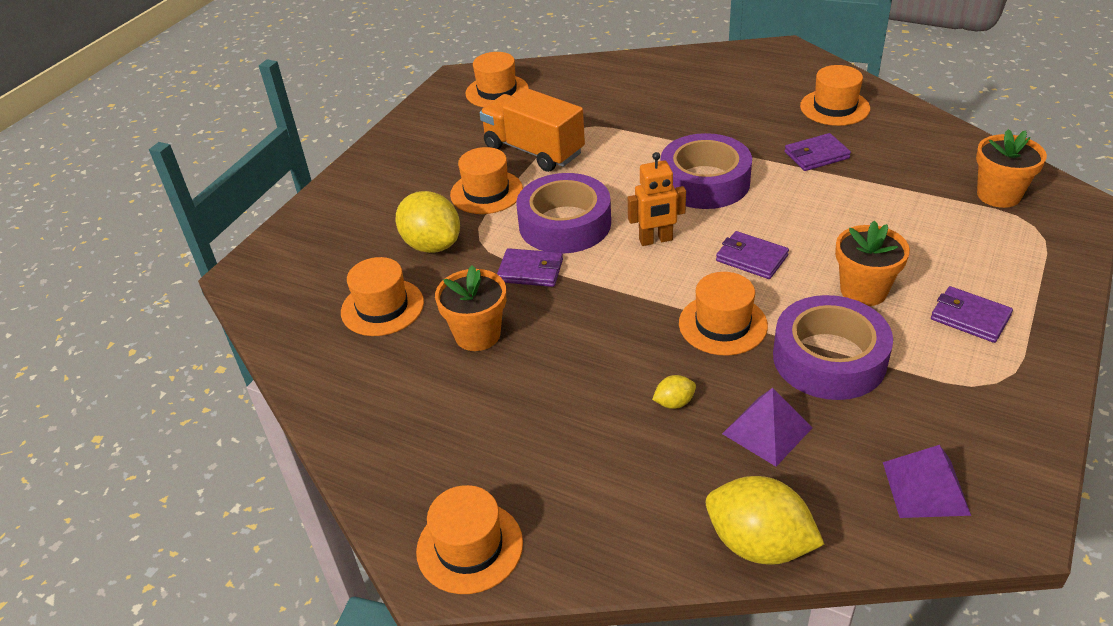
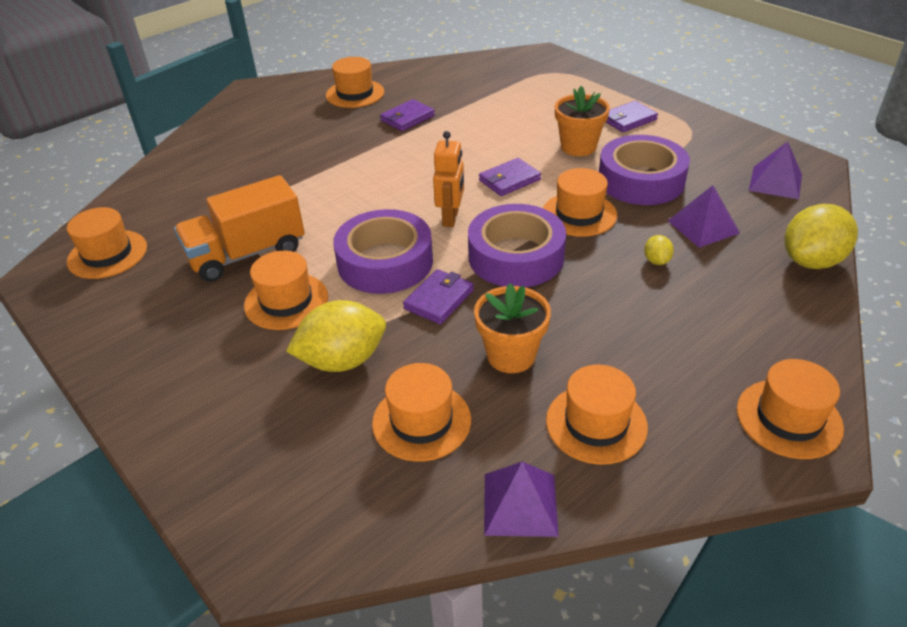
camera: 70 degrees left, 0 degrees up
(316, 384) = (520, 504): none -> purple pyramid
(414, 408) = (596, 423): none -> orange hat
(704, 182) = (393, 174): purple tape -> purple tape (516, 256)
(816, 155) = (407, 118): purple wallet -> purple wallet turned 45 degrees clockwise
(998, 195) = (514, 72): orange flower pot -> none

